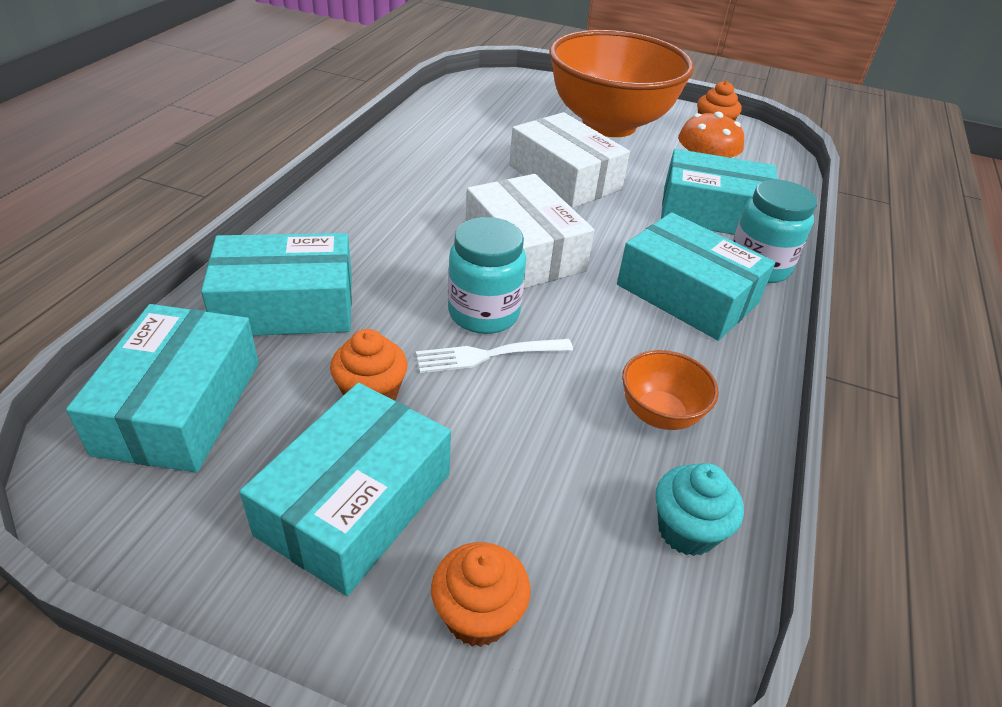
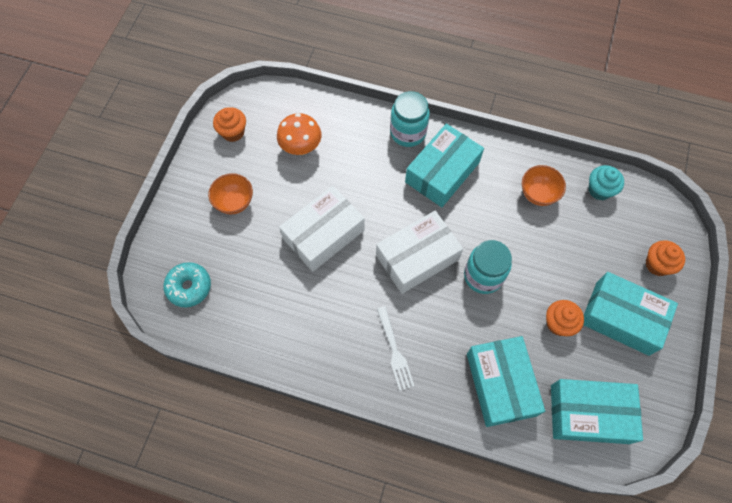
camera: 90 degrees left, 25 degrees up
(489, 355) = (516, 271): white fork -> white fork (394, 350)
(498, 95) = (189, 287): none -> turquoise donut
(609, 124) = (234, 202): orange bowl -> orange bowl, size x0.41
(712, 212) = (352, 148): turquoise box -> none

